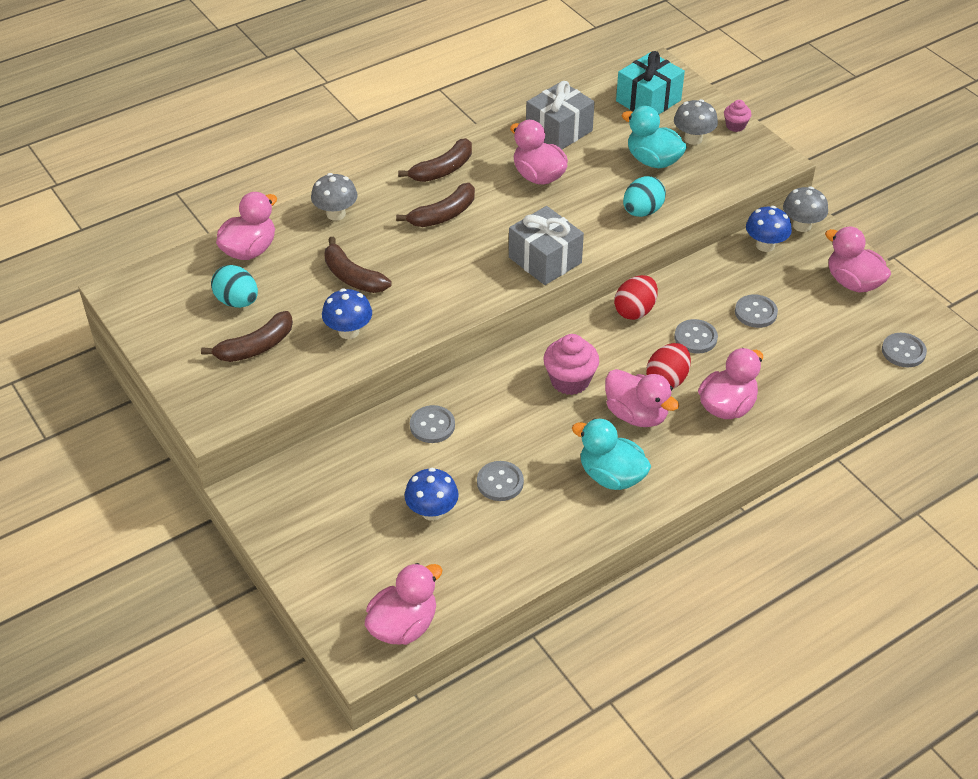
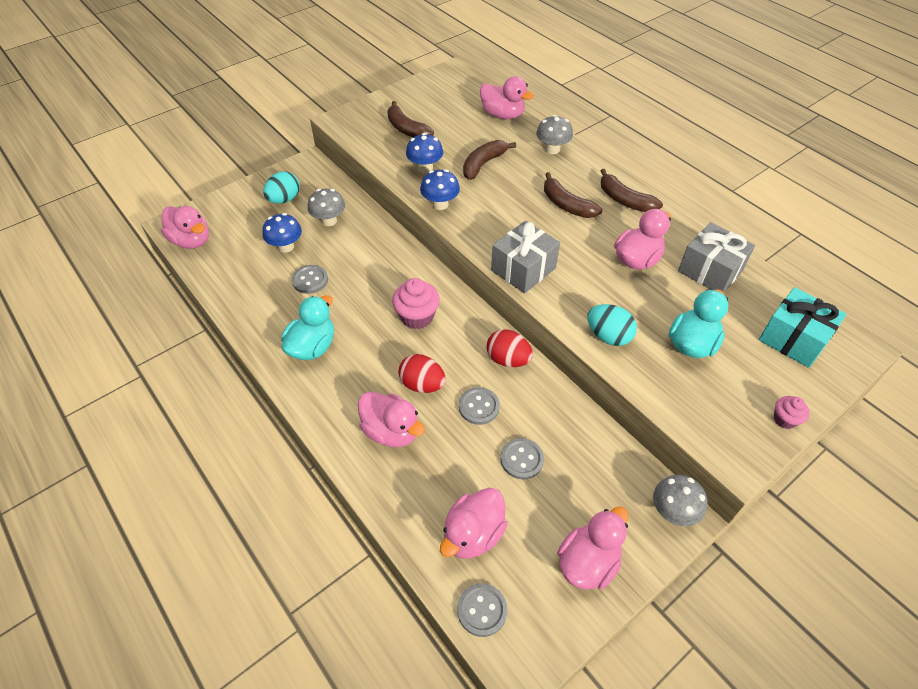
camera: 85 degrees right, 5 degrees up
(237, 301) = (450, 116): turquoise egg -> turquoise egg (284, 199)
(432, 425) = (367, 240): grey button -> none
(636, 415) = (380, 362): pink duck -> pink duck (473, 534)
(693, 139) = (743, 379): grey mushroom -> grey mushroom (329, 221)
(765, 245) = (628, 472): blue mushroom -> blue mushroom (440, 204)

